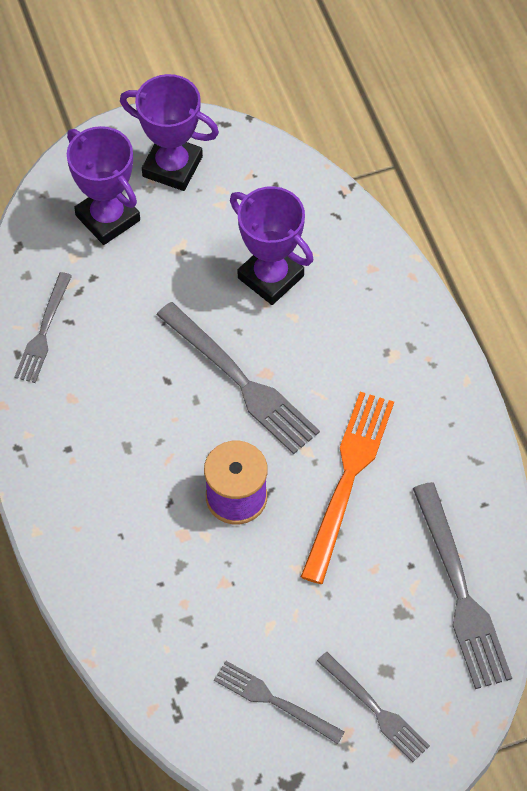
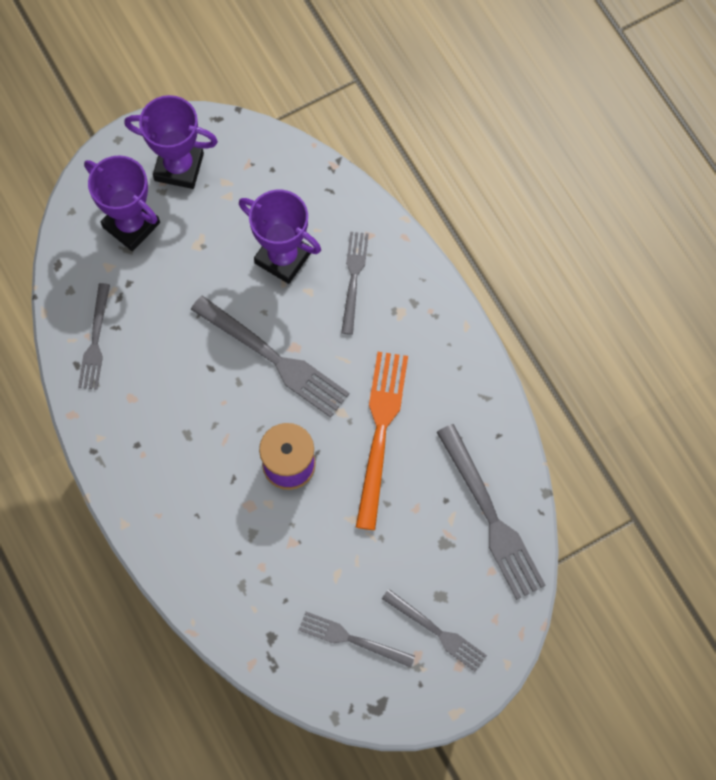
camera: 10 degrees left, 10 degrees up
(347, 311) = (354, 278): none -> grey fork

